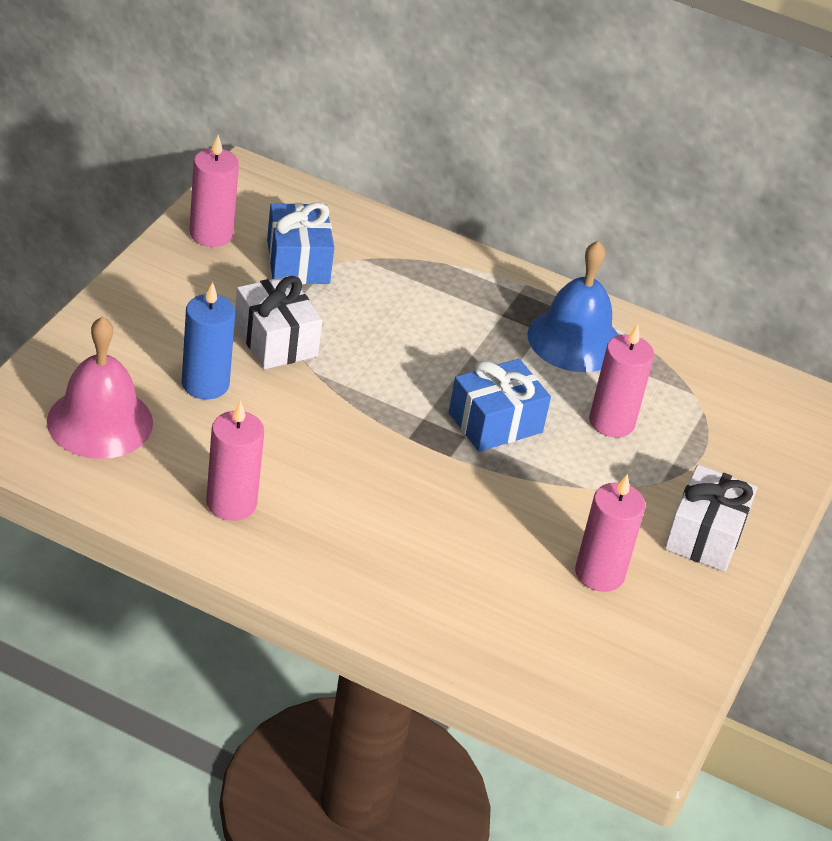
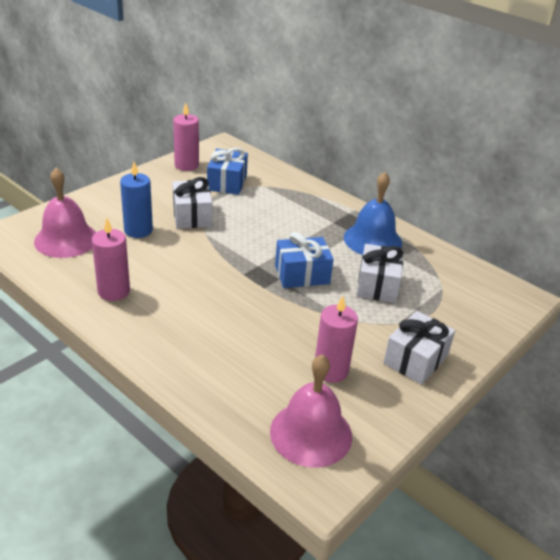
camera: 20 degrees right, 5 degrees down
(610, 669) = (311, 433): none -> pink bell
(611, 422) = (377, 285): pink candle -> white gift

